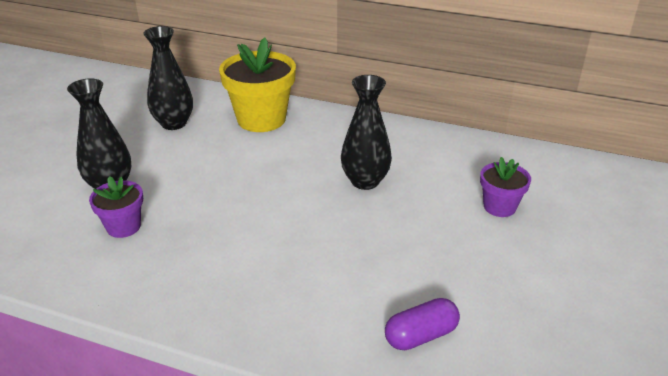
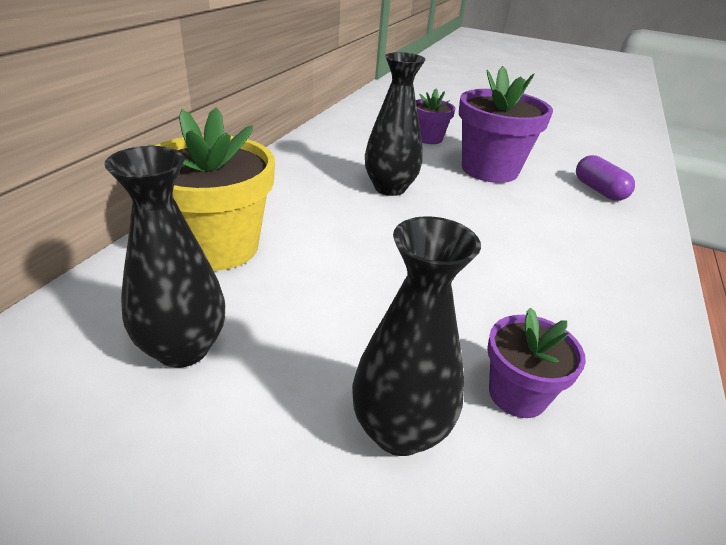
camera: 90 degrees left, 0 degrees up
(436, 247) = (489, 170): none -> purple flower pot

